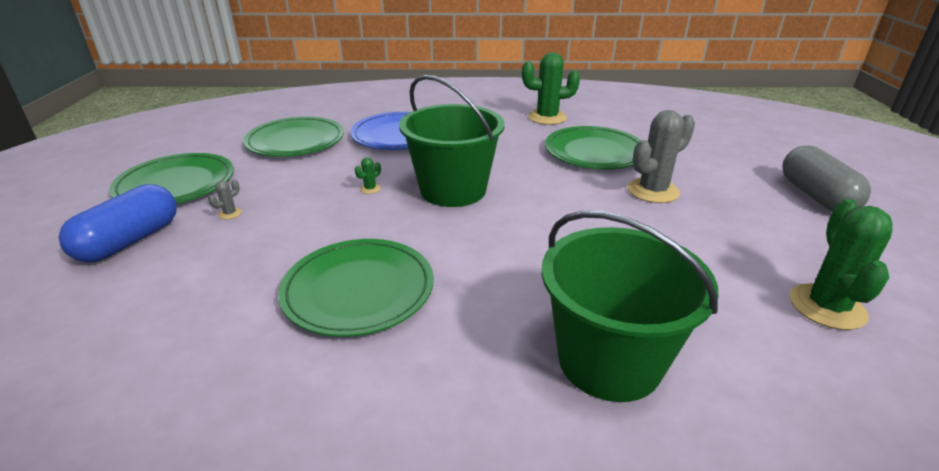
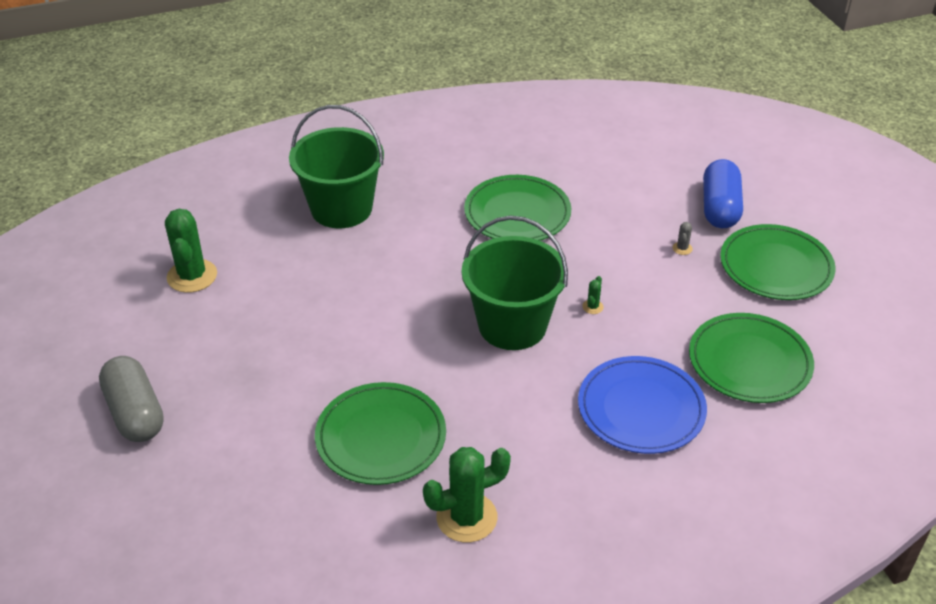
camera: 160 degrees right, 10 degrees up
(653, 191) = (310, 376): grey cactus -> none

